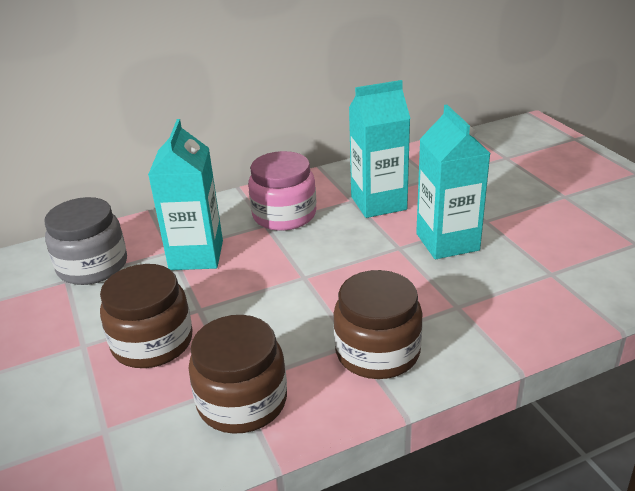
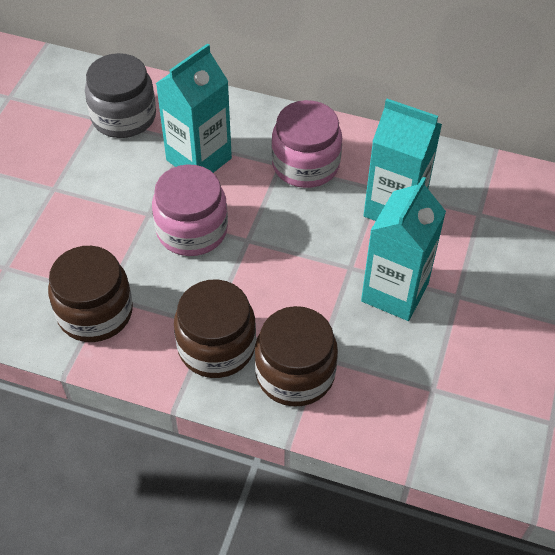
camera: 40 degrees right, 20 degrees up
(152, 342) = (93, 220): brown jar -> brown jar (295, 373)
(251, 297) = (192, 230): none -> pink jar

